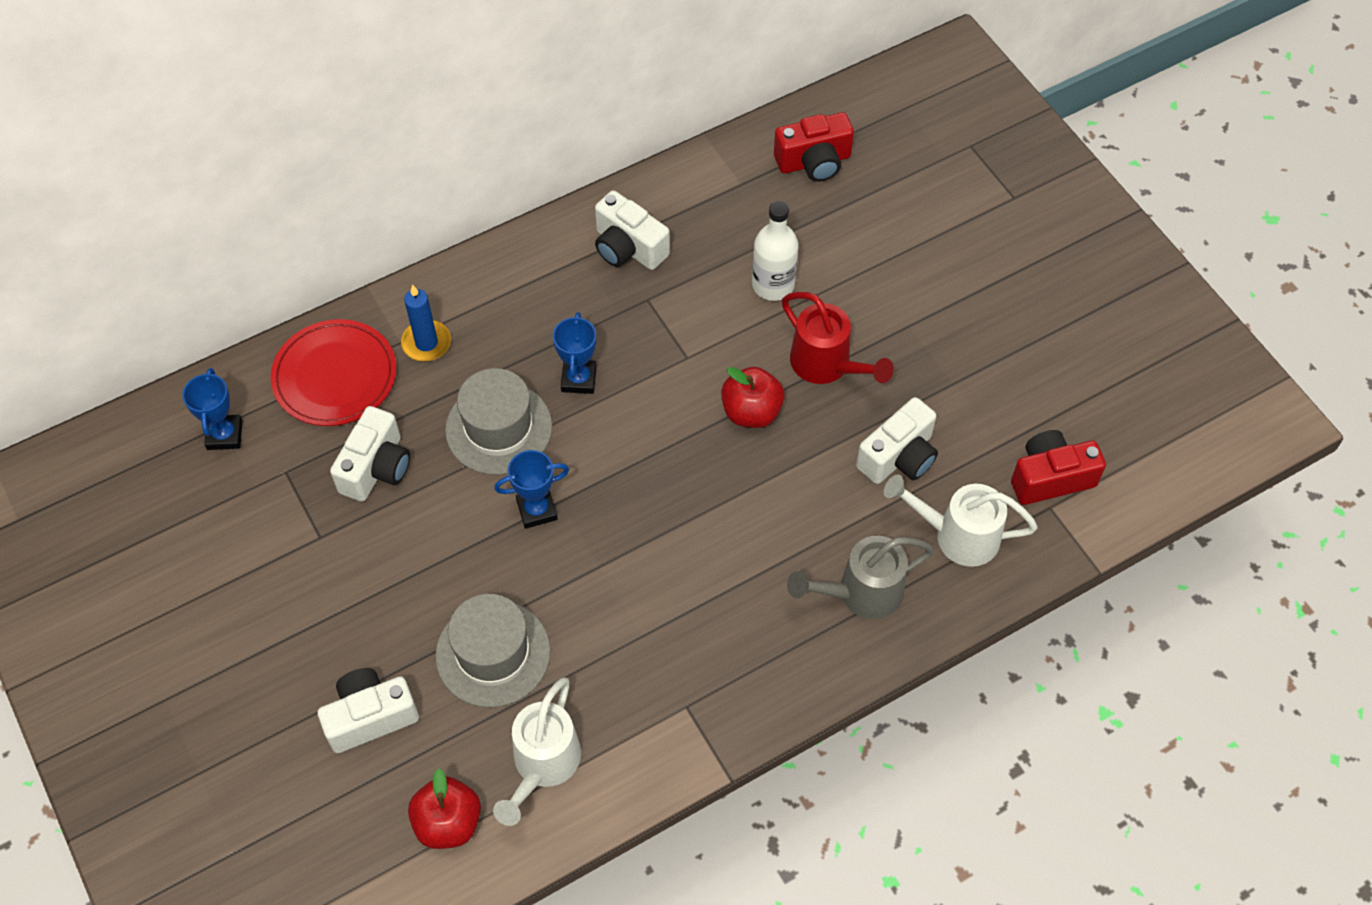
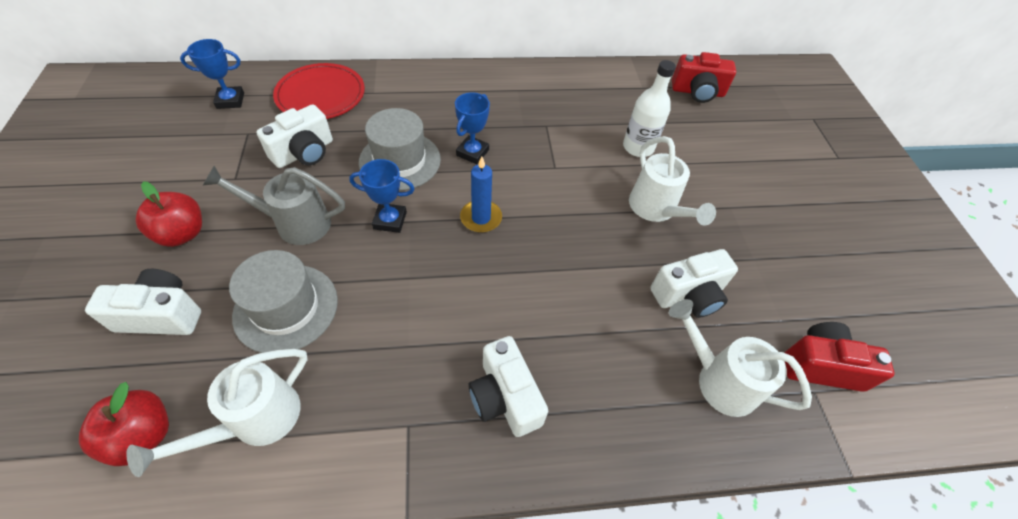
camera: 20 degrees right, 5 degrees down
(225, 435) = (230, 100): blue trophy -> blue trophy turned 60 degrees clockwise
(426, 343) = (389, 98): blue candle -> blue candle (481, 218)
(628, 248) = (550, 94): white camera -> white camera (505, 397)
(751, 412) = (584, 218): red apple -> red apple (182, 233)
(827, 365) = (656, 209): red watering can -> white watering can
(861, 593) = (612, 393): grey watering can -> grey watering can (295, 223)

